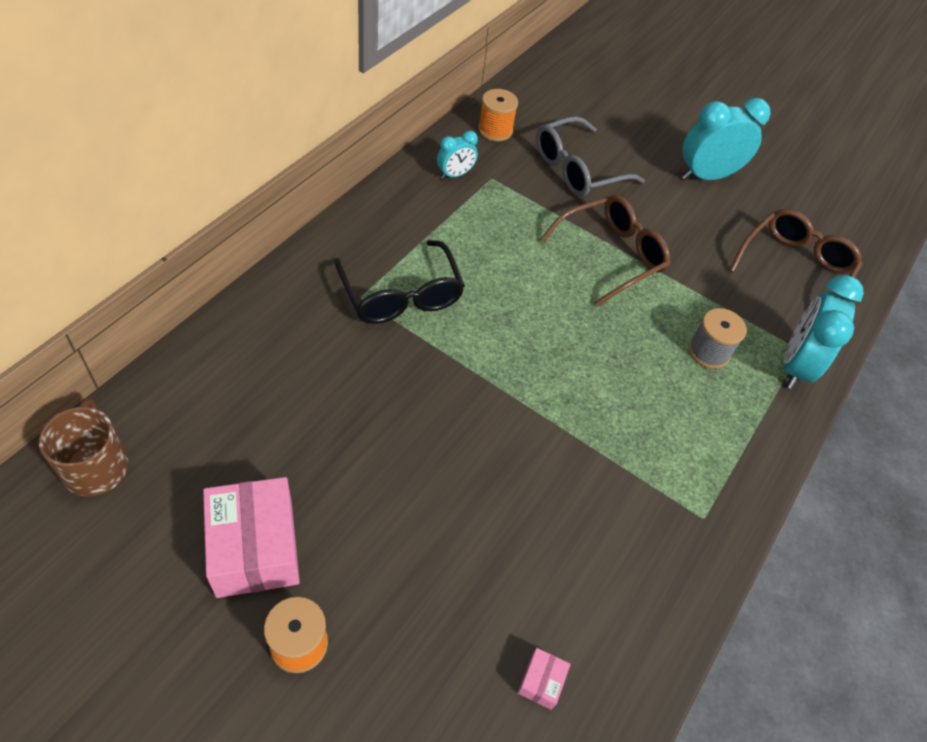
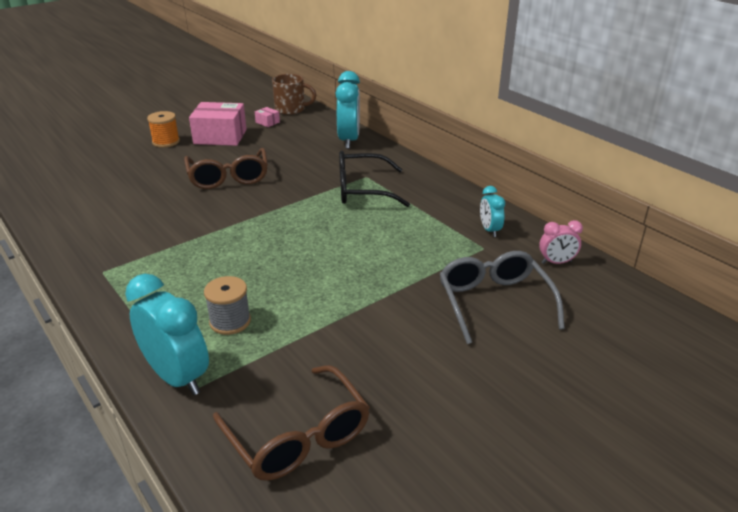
camera: 115 degrees right, 20 degrees down
(495, 130) = (556, 262): orange spool -> pink clock
(541, 682) = (81, 193): pink box -> pink box (267, 122)
(611, 255) = (367, 294): brown glasses -> brown glasses (228, 177)
(706, 176) = (477, 410): turquoise clock -> turquoise clock (349, 140)

